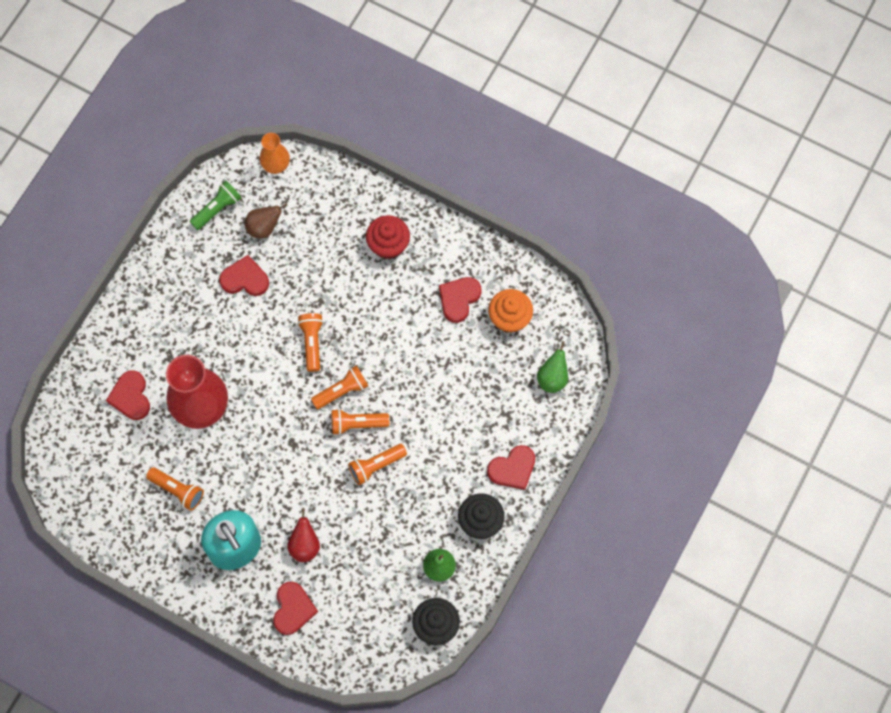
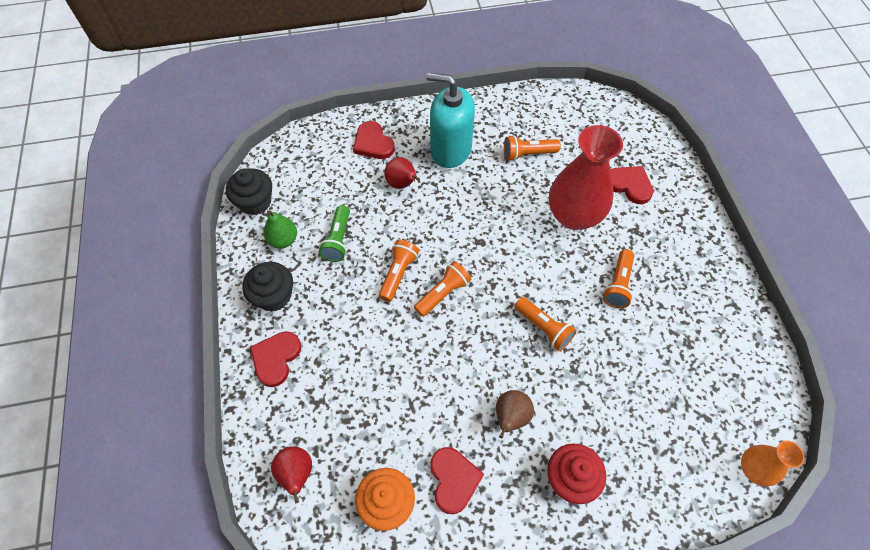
camera: 140 degrees right, 10 degrees down
(217, 209) = (746, 378): green flashlight -> green flashlight (338, 240)
(245, 279) = (654, 336): red heart -> none
(264, 228) = (691, 395): brown pear -> brown pear (510, 417)
(342, 391) = (480, 309): orange flashlight -> orange flashlight (618, 284)
(552, 378) = (296, 474): green pear -> red pear

